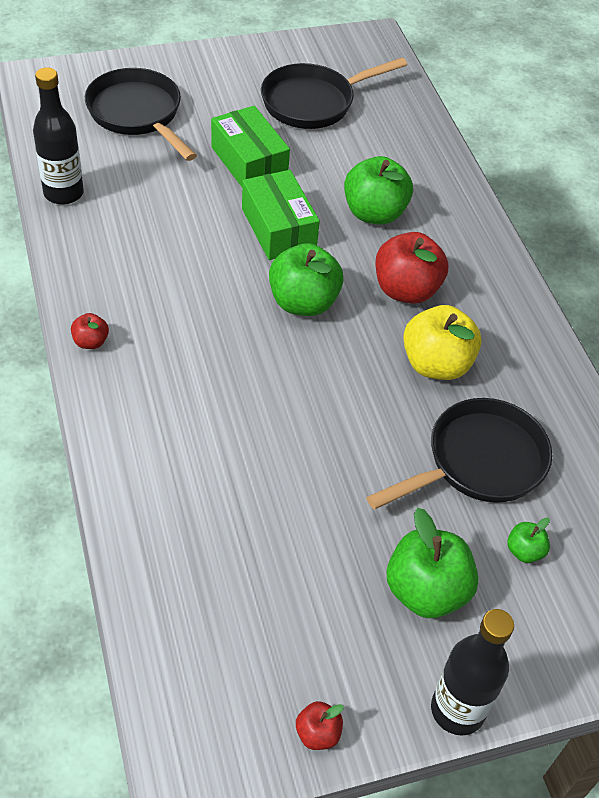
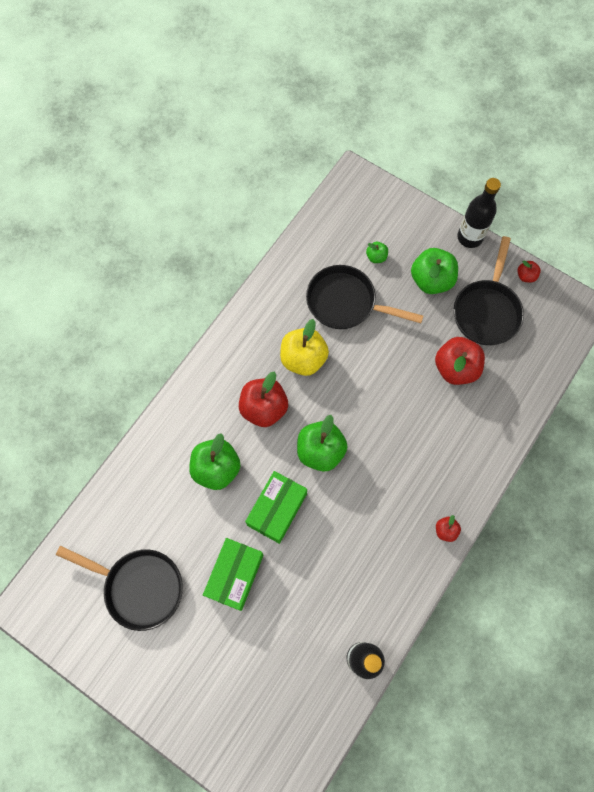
camera: 125 degrees left, 20 degrees up
(137, 114) = (251, 688): black pan -> black pan (487, 311)
(266, 510) = (455, 368): none -> red apple

